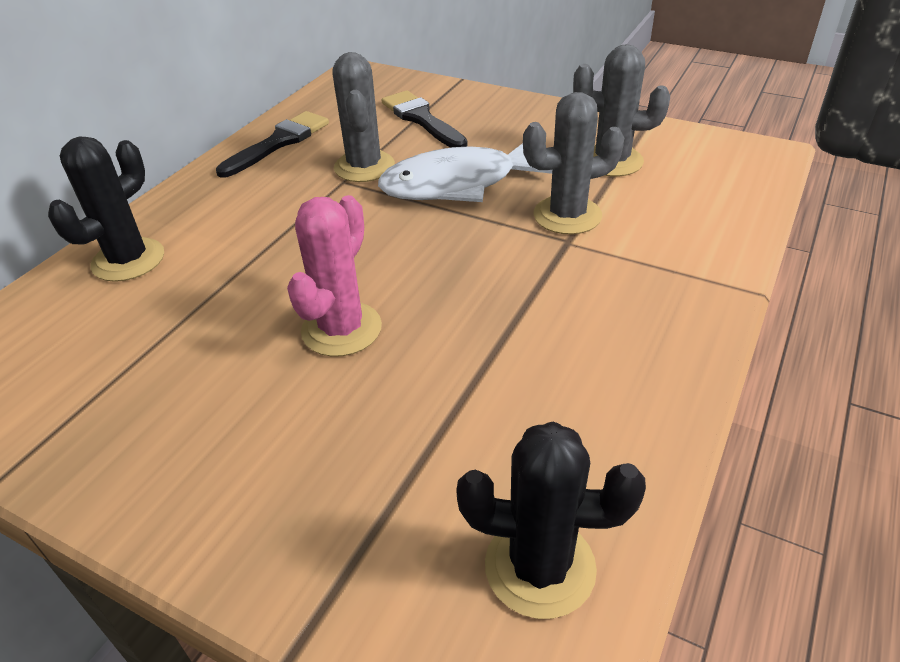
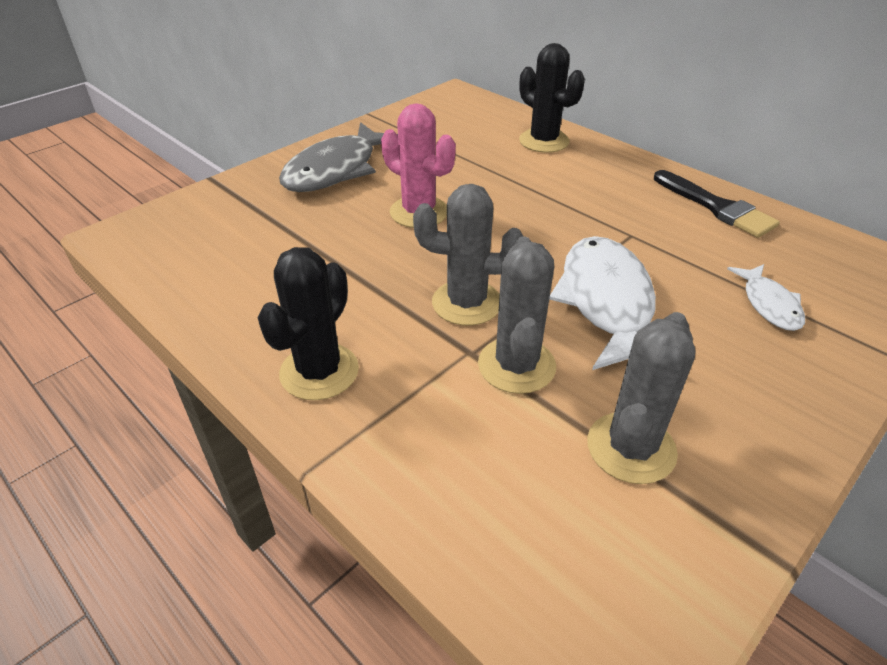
camera: 105 degrees right, 0 degrees up
(233, 457) = (336, 170): none -> grey fish
(364, 167) = (657, 250): grey cactus -> grey cactus (466, 303)
(422, 119) = (769, 304): black brush -> white fish
(540, 567) = (179, 251): black cactus -> black cactus (319, 371)

